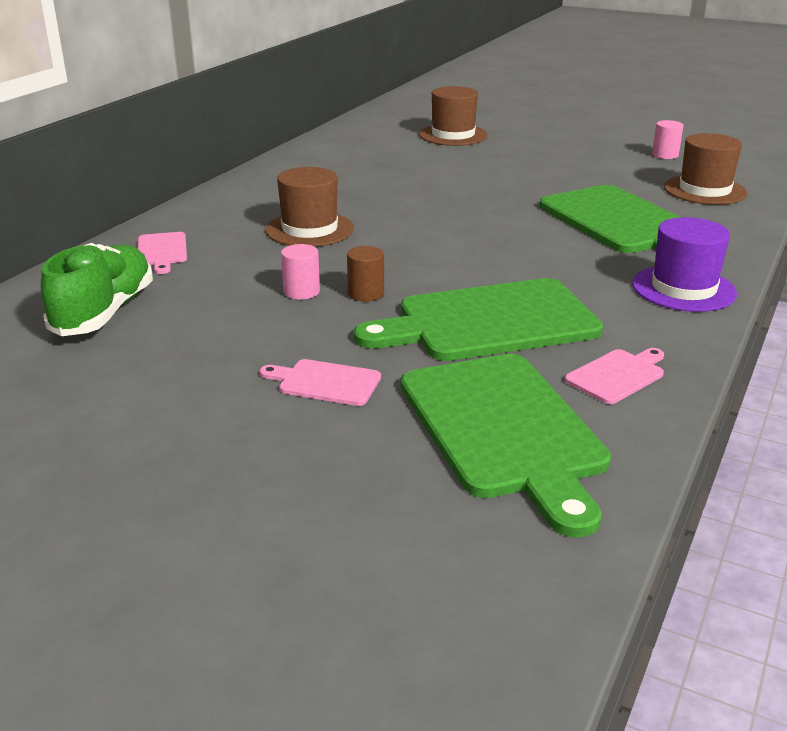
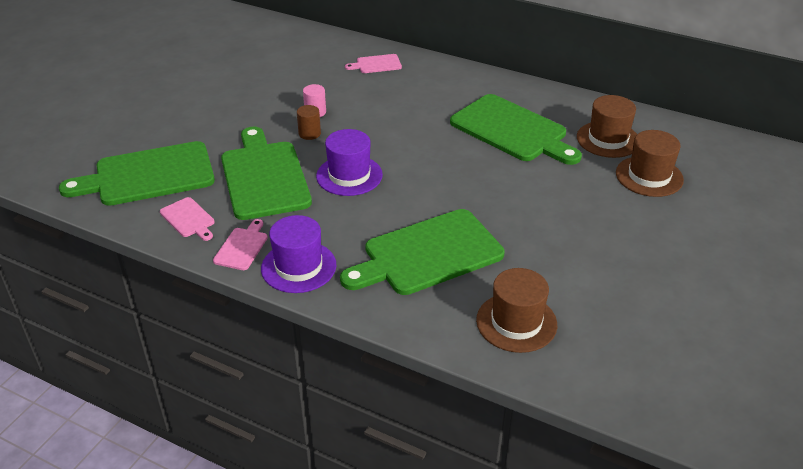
camera: 90 degrees right, 10 degrees up
(104, 312) = (298, 58): green shoe -> none
(310, 229) = (411, 111): brown hat -> brown hat (608, 139)
(325, 382) = (210, 123): pink cutting board -> pink cutting board (242, 247)
(365, 180) = (512, 130): none -> green cutting board
(475, 264) = (349, 175): none -> purple hat
(665, 155) = (626, 314): pink cylinder -> none

